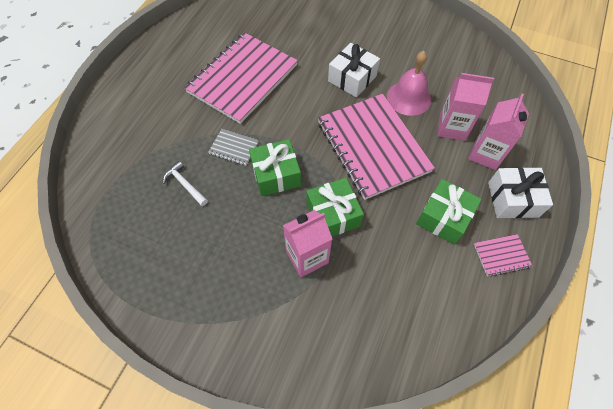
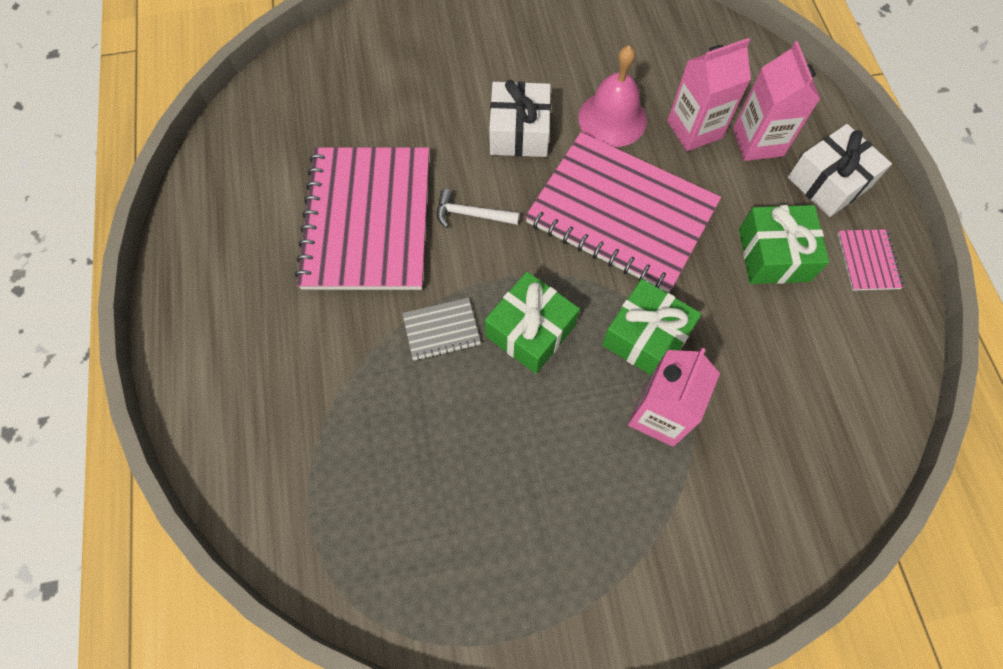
camera: 35 degrees left, 5 degrees up
(185, 184) = (418, 427): white hammer -> white hammer (472, 214)
(501, 255) = (868, 261): pink notebook -> pink notebook turned 45 degrees counterclockwise

